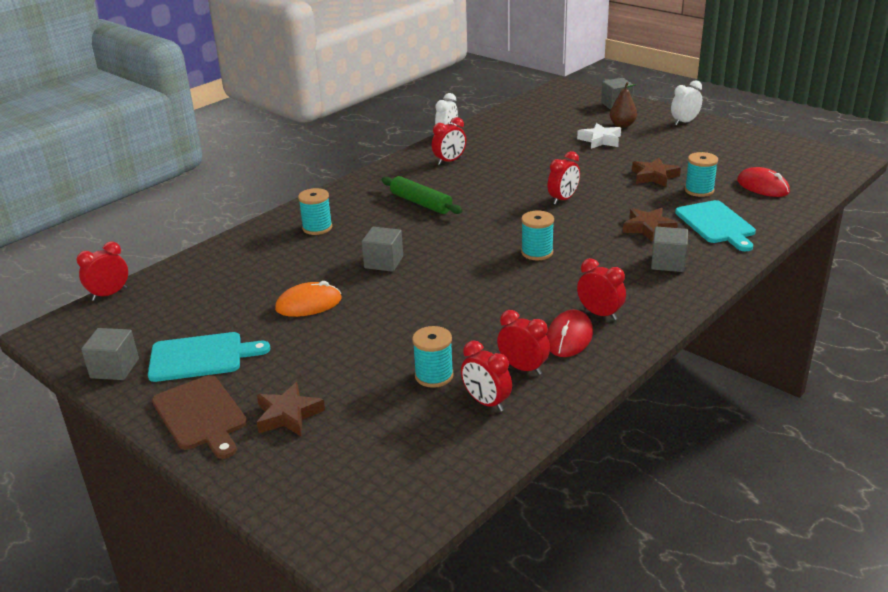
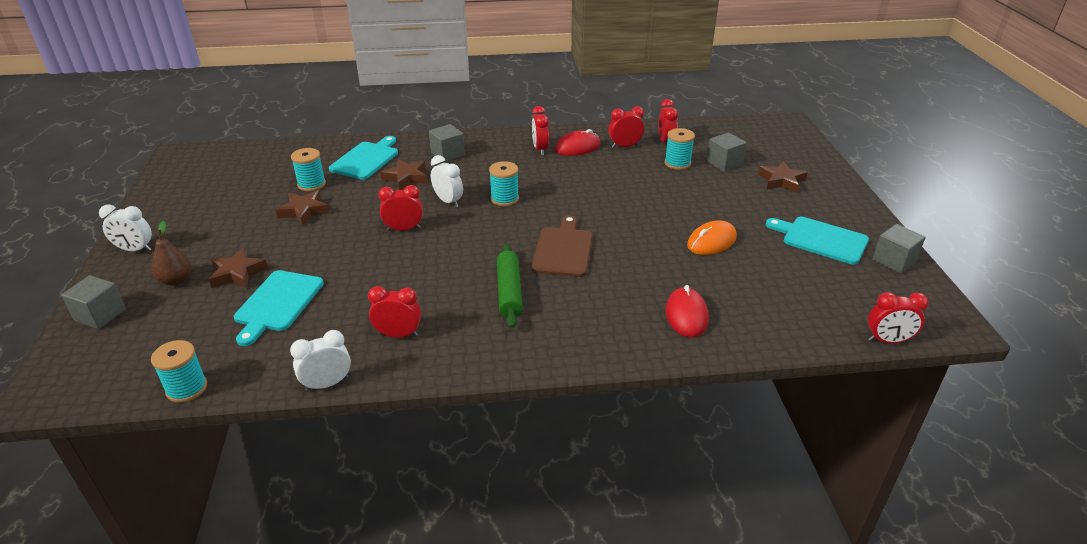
camera: 140 degrees left, 5 degrees up
(201, 415) = (837, 203): brown cutting board -> brown cutting board (563, 250)
(308, 304) = (711, 241): orange mouse -> orange mouse turned 60 degrees counterclockwise
(317, 228) = (633, 316): turquoise spool -> turquoise spool (187, 388)
(383, 262) = (618, 247): grey cube -> grey cube (724, 163)
(523, 368) = (625, 146): red clock -> red clock turned 90 degrees clockwise
(544, 142) = (277, 303): none -> turquoise cutting board
(575, 229) = (448, 201): none -> white clock
(600, 140) = (237, 273): white star -> brown star
(762, 186) = (274, 165): red mouse -> red mouse (686, 315)

